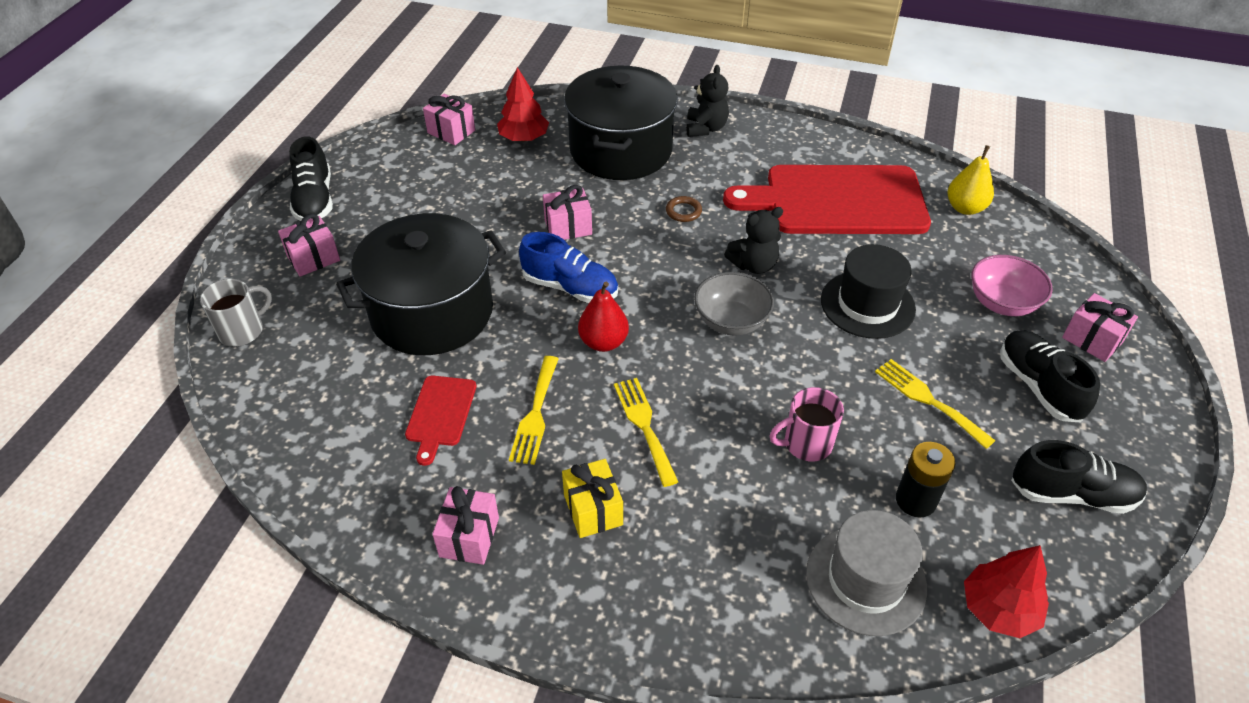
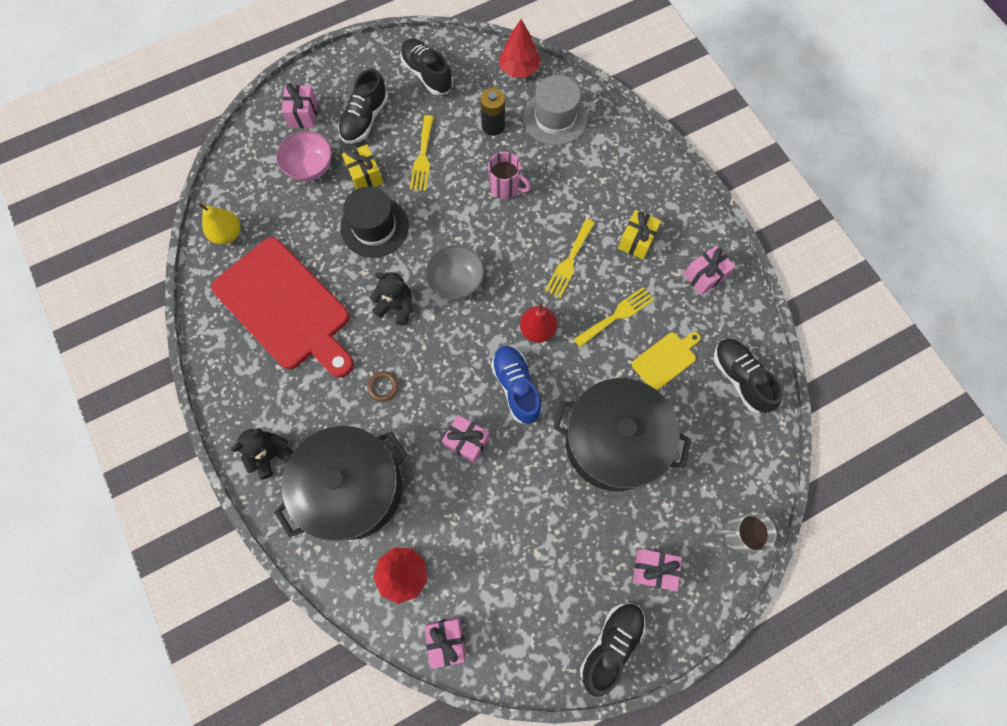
camera: 135 degrees left, 25 degrees up
(336, 458) = (740, 378): none -> black shoe
(440, 414) = (666, 359): red cutting board -> yellow cutting board
(946, 337) = (365, 176): none -> yellow gift

